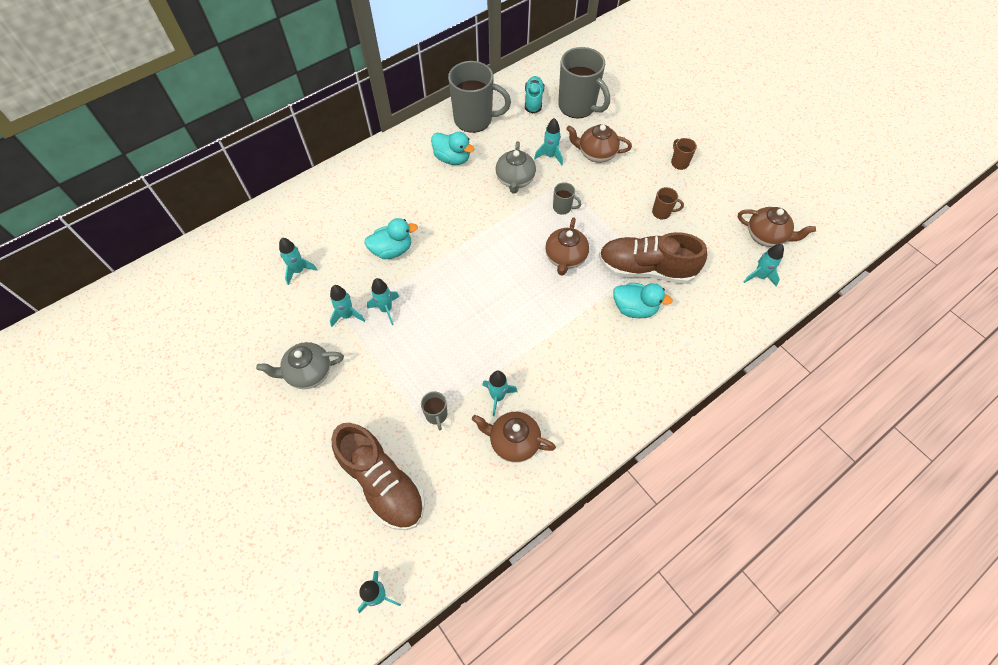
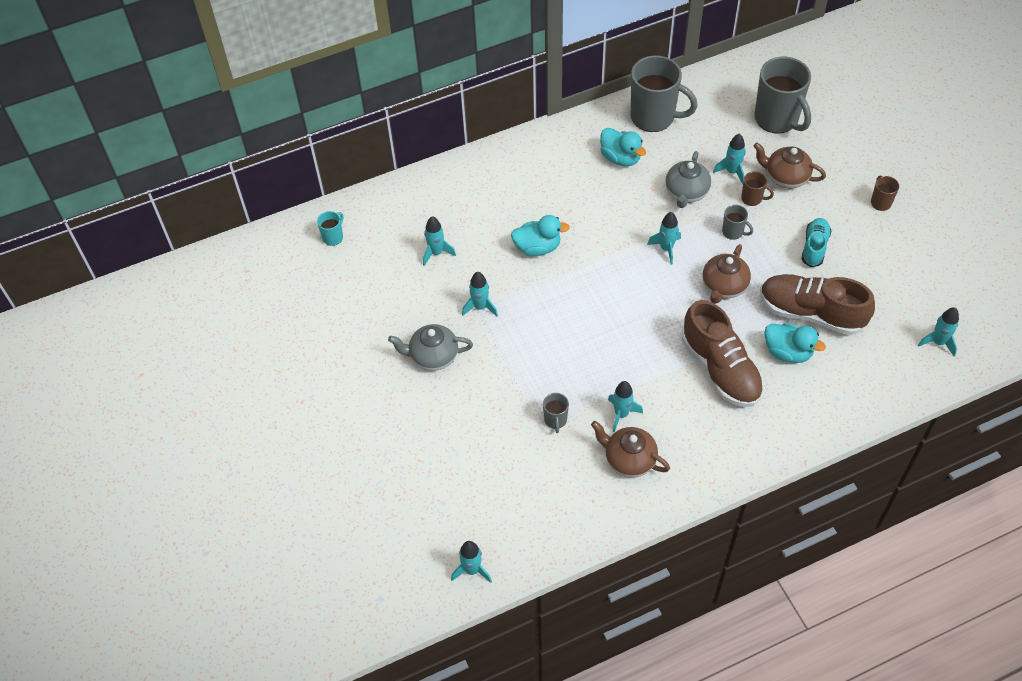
camera: 15 degrees right, 5 degrees down
(197, 272) = (333, 237): none -> turquoise mug
(382, 483) = (491, 473): brown shoe -> brown shoe (720, 369)
(386, 309) = (521, 308): turquoise rocket -> turquoise rocket (666, 248)
(533, 100) = (727, 104): turquoise shoe -> turquoise shoe (814, 247)
(662, 212) = (845, 255): brown mug -> brown mug (752, 199)
(766, 236) = (959, 301): brown teapot -> none

